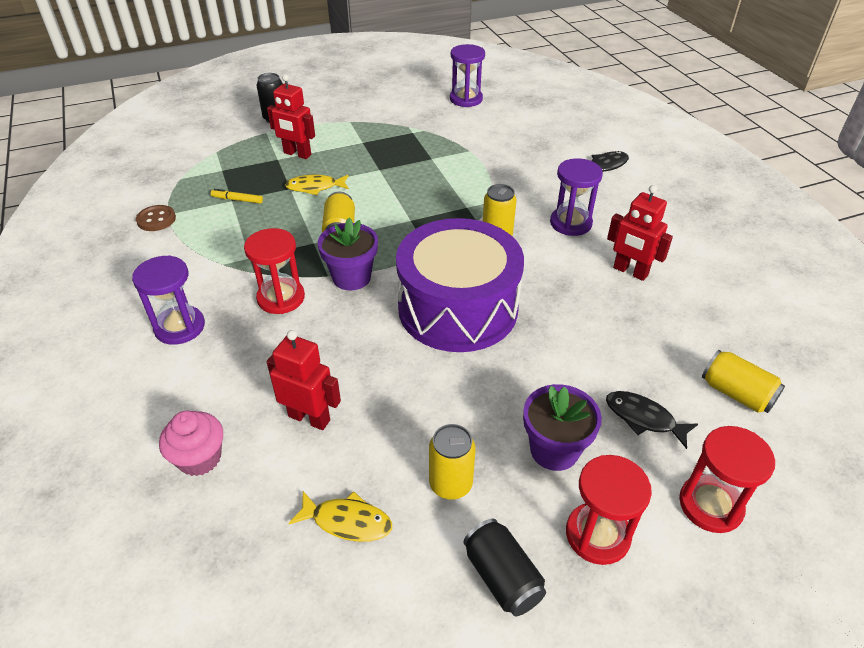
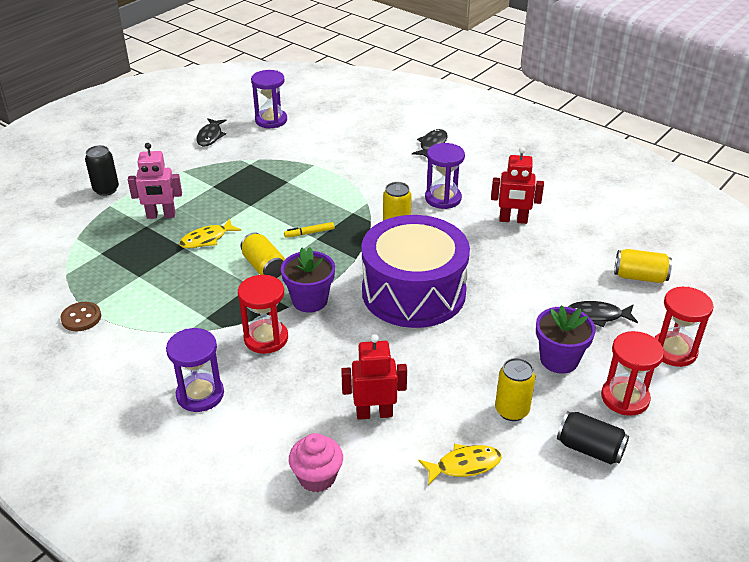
camera: 30 degrees left, 5 degrees down
(237, 200) = (144, 274): yellow marker -> yellow marker (309, 233)
(297, 154) = (161, 215): red robot -> pink robot
(400, 98) = (210, 136): none -> black fish

